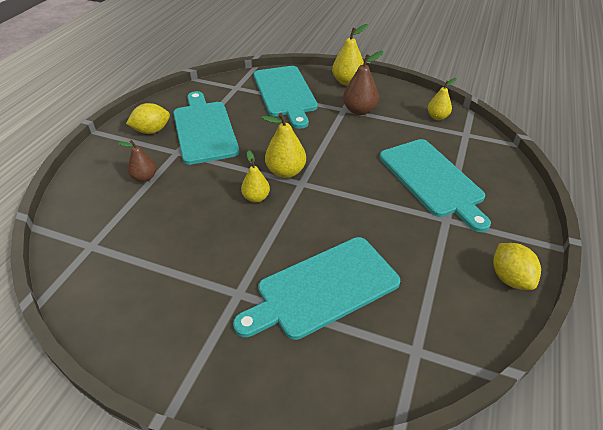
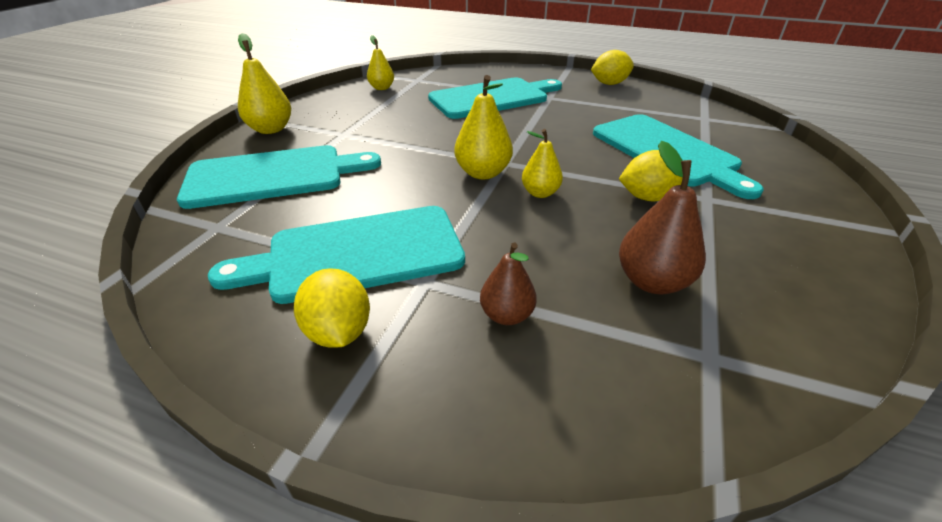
camera: 90 degrees left, 5 degrees down
(244, 255) = (648, 197): none -> yellow lemon
(359, 111) = (351, 124): brown pear -> brown pear (652, 281)

